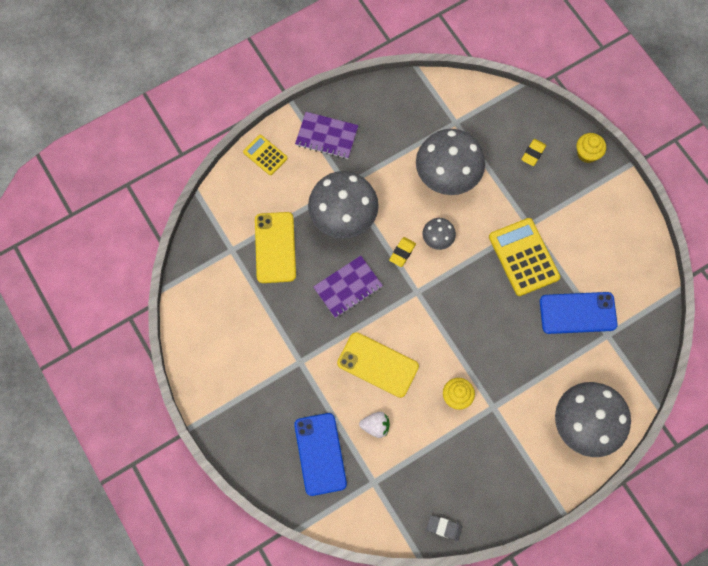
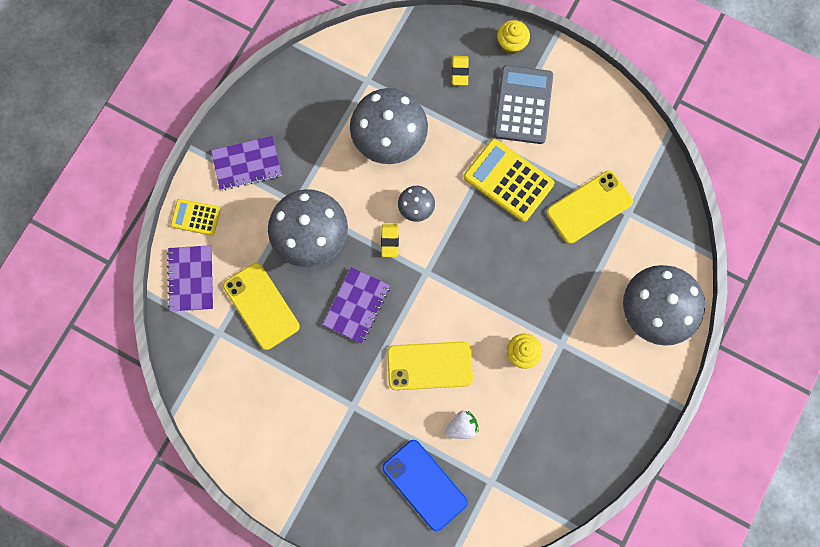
camera: 30 degrees left, 5 degrees up
(234, 198) = (191, 279): none -> purple notebook
(444, 527) = (581, 486): grey eraser -> none
(569, 205) = (523, 105): none -> grey calculator
(577, 313) = (589, 207): blue phone -> yellow phone

